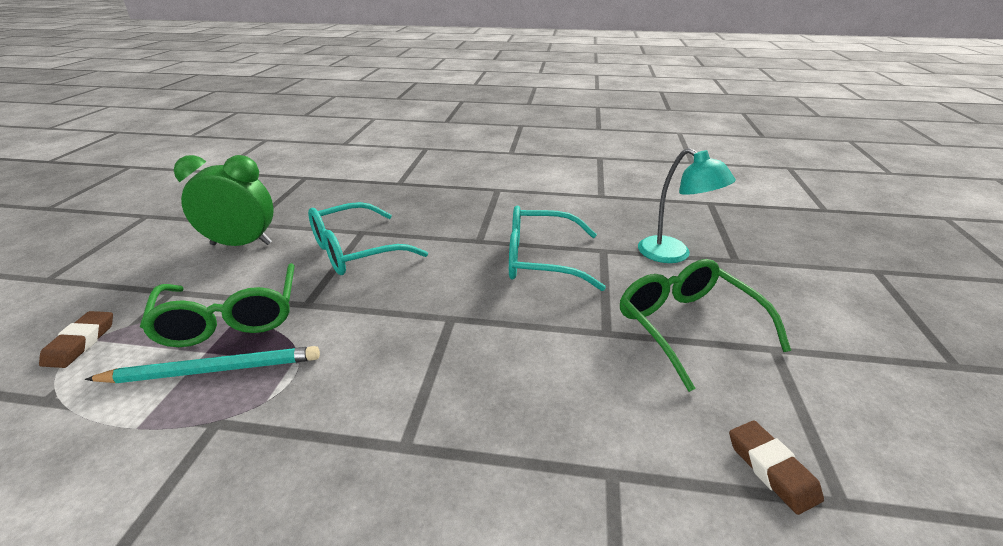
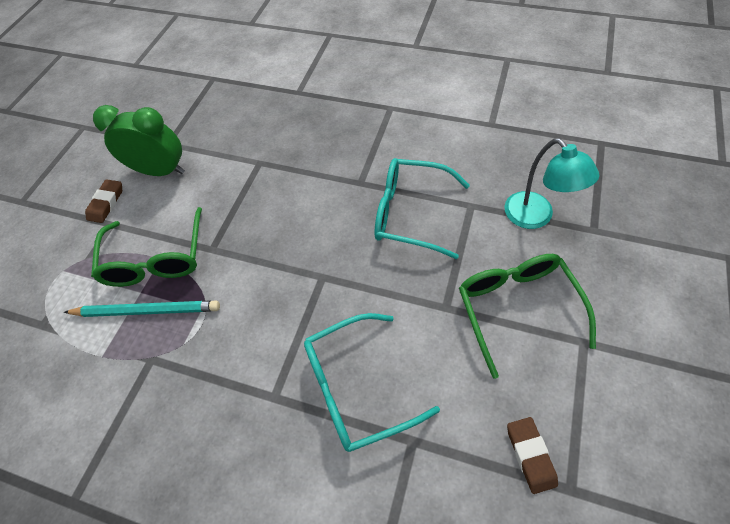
camera: 15 degrees right, 25 degrees up
(80, 343) = (55, 273): brown eraser -> brown eraser (106, 203)
(356, 251) = (253, 188): turquoise glasses -> turquoise glasses (357, 387)

